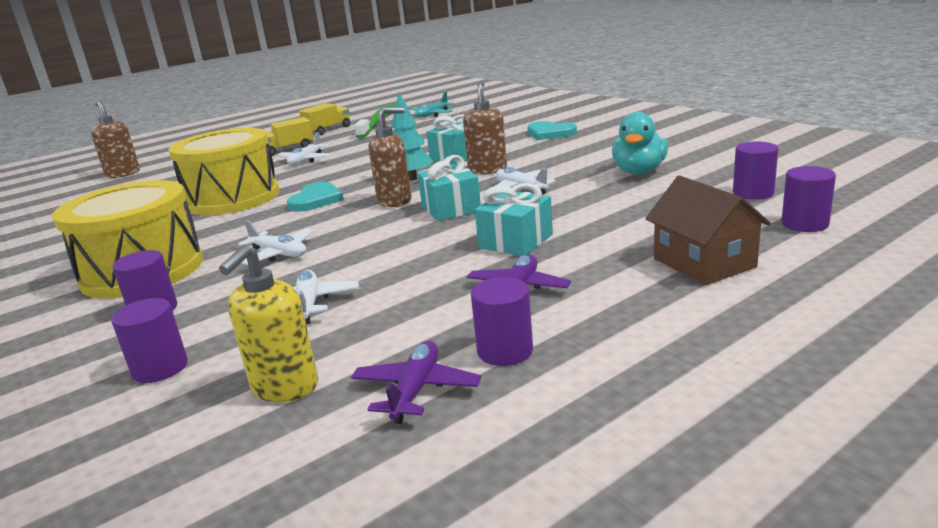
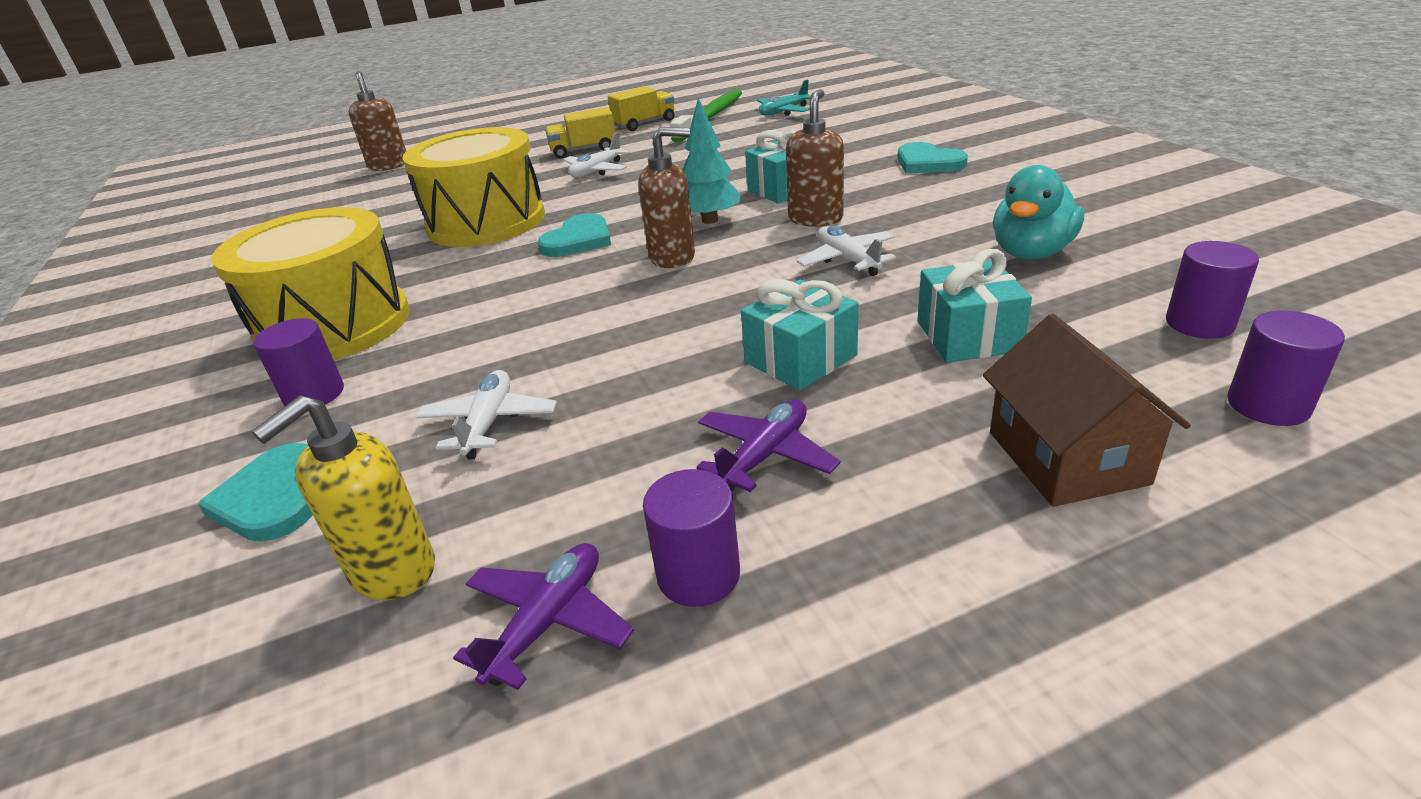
camera: 15 degrees right, 10 degrees up
(160, 368) = (273, 497): purple cylinder -> turquoise heart
(279, 254) = (494, 326): white plane -> none
(451, 209) = (738, 283): turquoise gift -> turquoise gift (968, 336)

